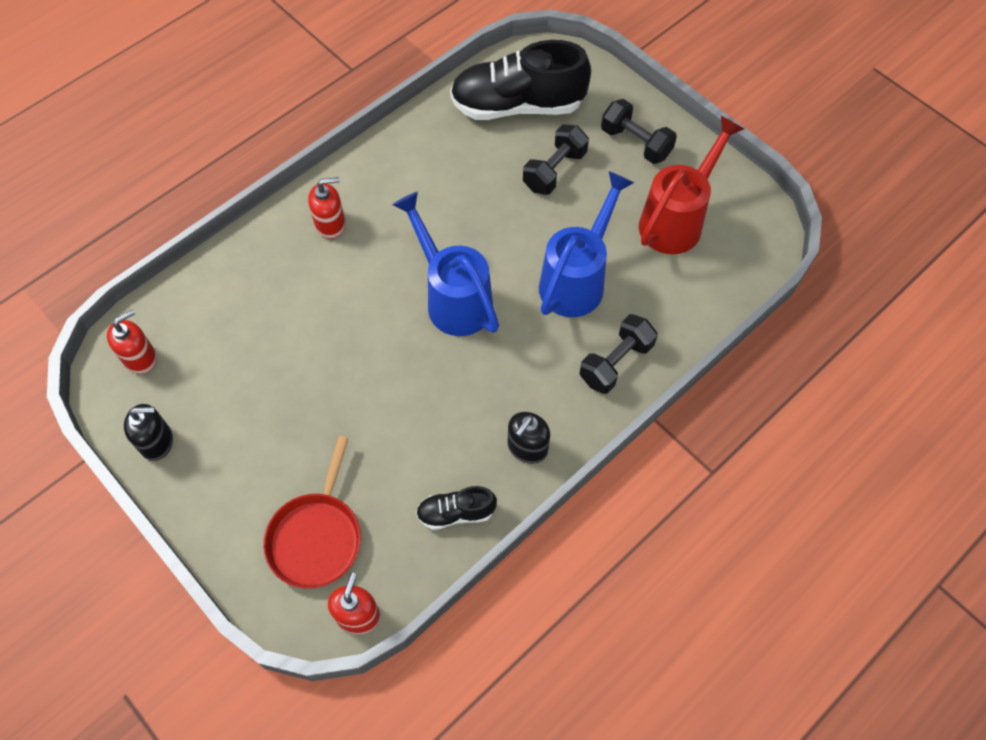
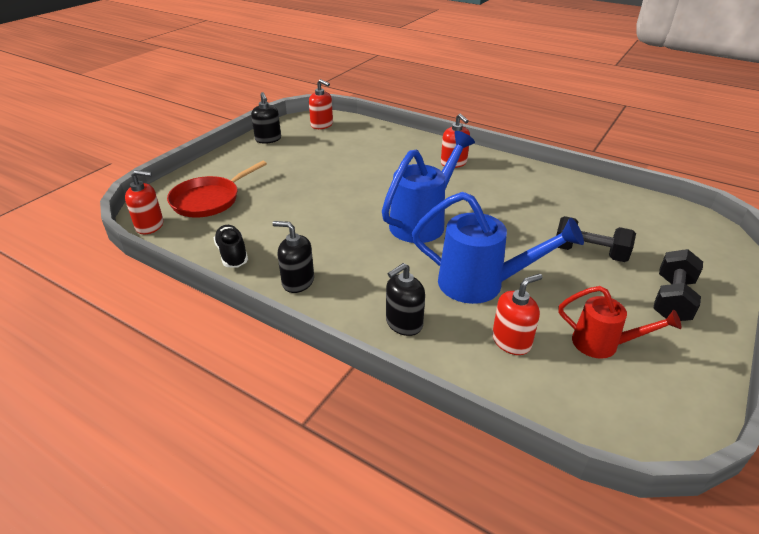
camera: 75 degrees right, 25 degrees down
(316, 537) = (208, 200): red pan -> red pan turned 45 degrees counterclockwise
(517, 106) = (638, 222): black shoe -> none
(616, 362) = (403, 323): black dumbbell -> black soap dispenser
(658, 284) = (511, 341): none -> red soap dispenser
(677, 219) = (603, 344): red watering can -> red watering can, size x0.61

